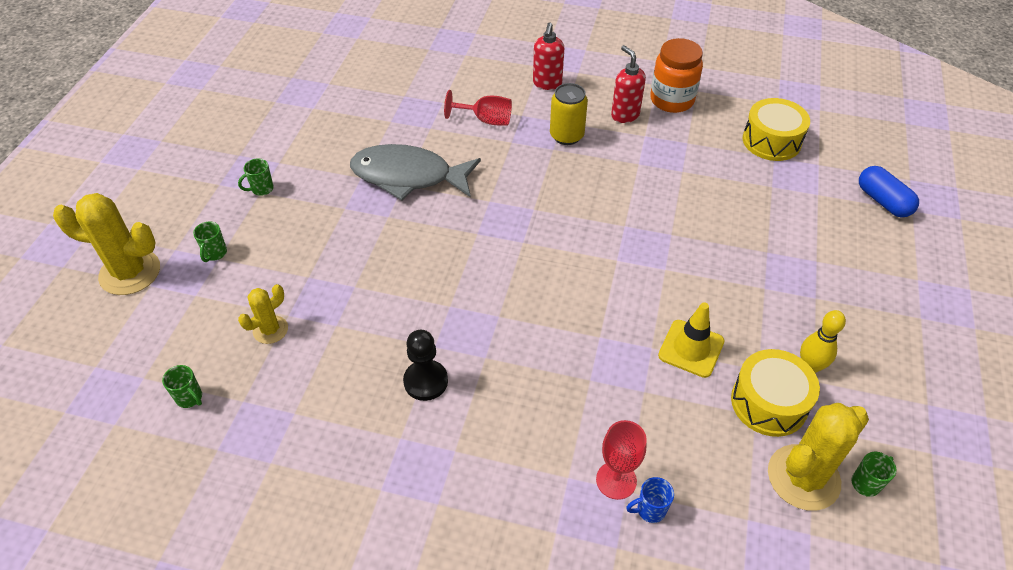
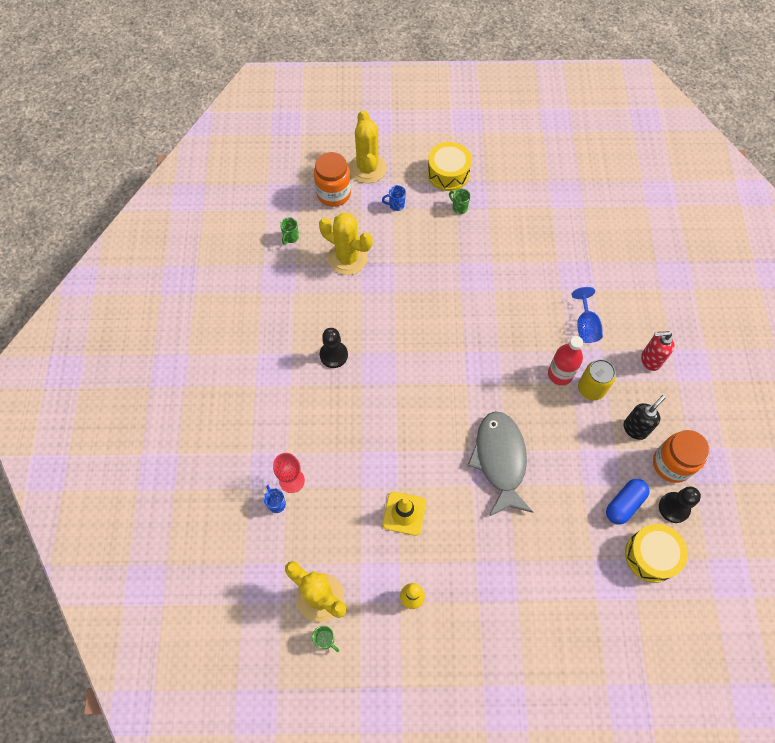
camera: 75 degrees right, 15 degrees up
(146, 323) = (333, 194): none -> orange jar
(215, 253) = (396, 205): green mug -> blue mug
(270, 330) = (347, 258): yellow cactus -> yellow cactus, size x1.80
(408, 176) = (504, 291): grey fish -> grey fish (500, 460)
(486, 120) = (585, 326): red goblet -> blue goblet
(540, 155) = (560, 374): none -> red bottle
(625, 115) = (635, 428): red soap dispenser -> black soap dispenser
(720, 111) = (674, 508): none -> black pawn
(769, 403) = (373, 571): yellow drum -> yellow drum (448, 173)
(883, 201) = (608, 657): blue capsule -> blue capsule (624, 504)

